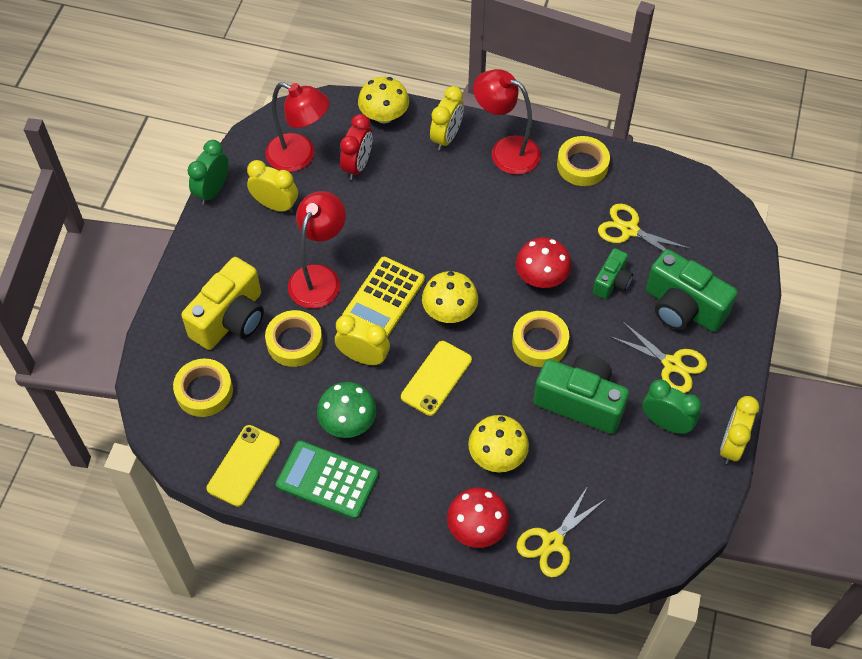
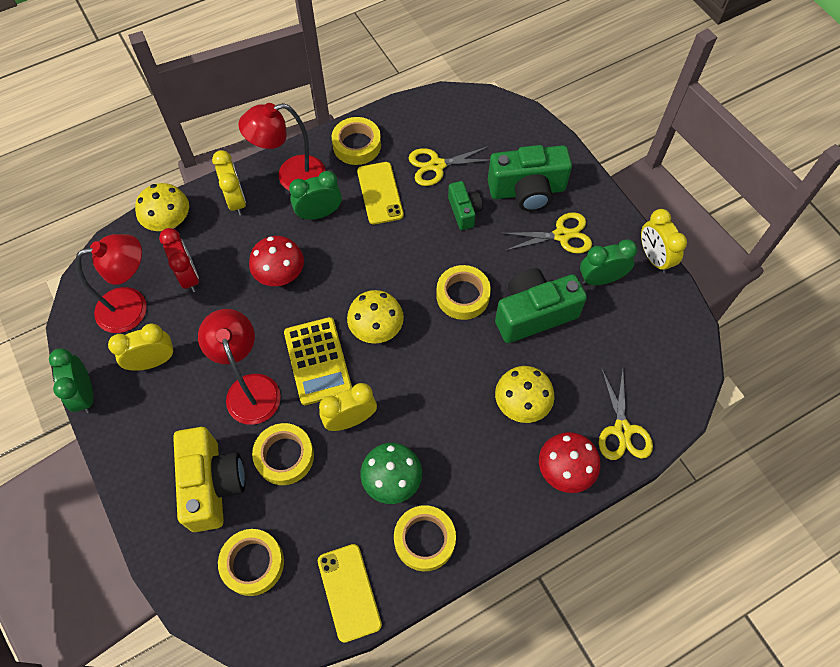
camera: 45 degrees left, 5 degrees up
(327, 480) = (424, 539): green calculator -> yellow tape
(436, 378) = (420, 386): yellow phone -> yellow phone (380, 193)
(497, 194) = (319, 213): none -> green clock
(541, 277) = (414, 248): red mushroom -> red mushroom (280, 274)

